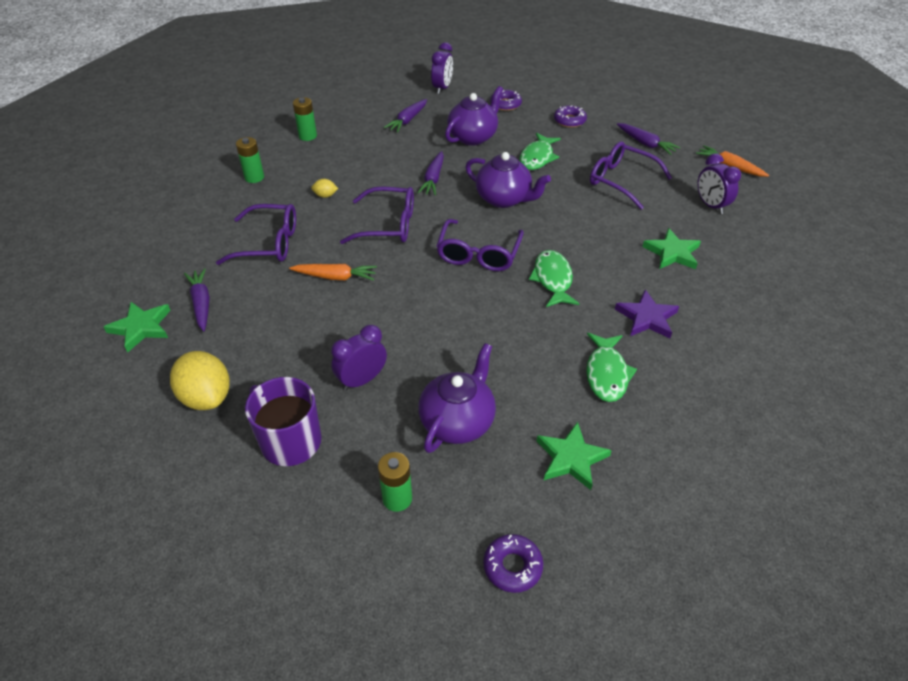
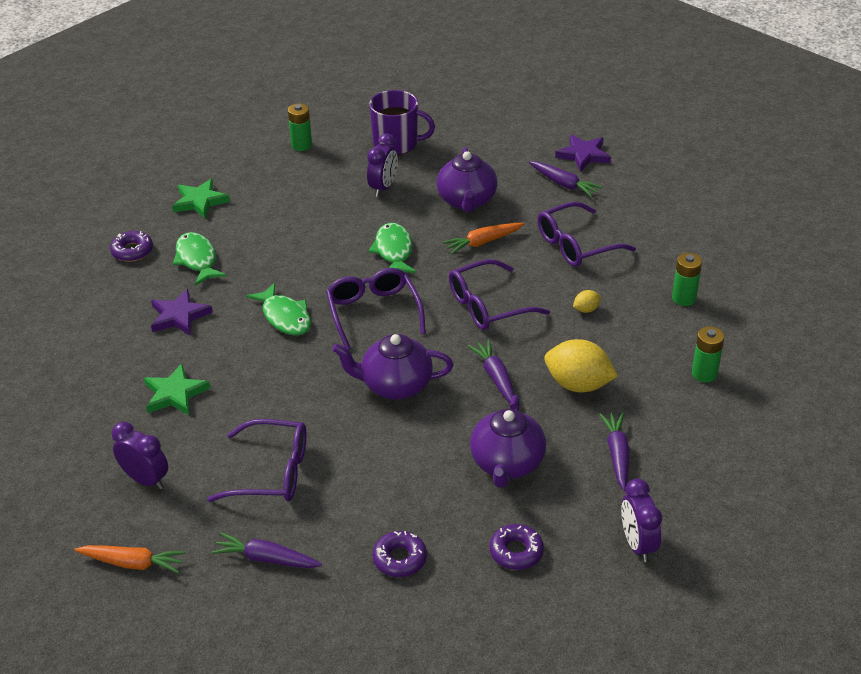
camera: 150 degrees right, 5 degrees down
(141, 327) = (583, 155): green star -> purple star
(207, 397) = (479, 141): yellow lemon -> yellow lemon (578, 384)
(458, 421) = (293, 191): purple teapot -> purple teapot (467, 201)
(512, 566) = (210, 145): purple donut -> purple donut (132, 251)
(537, 157) = (399, 465): green fish -> green fish (393, 251)

